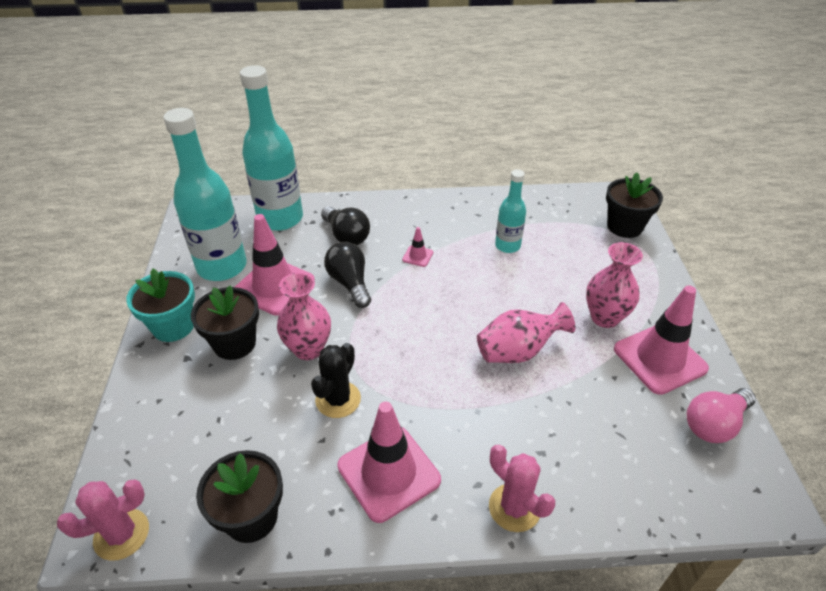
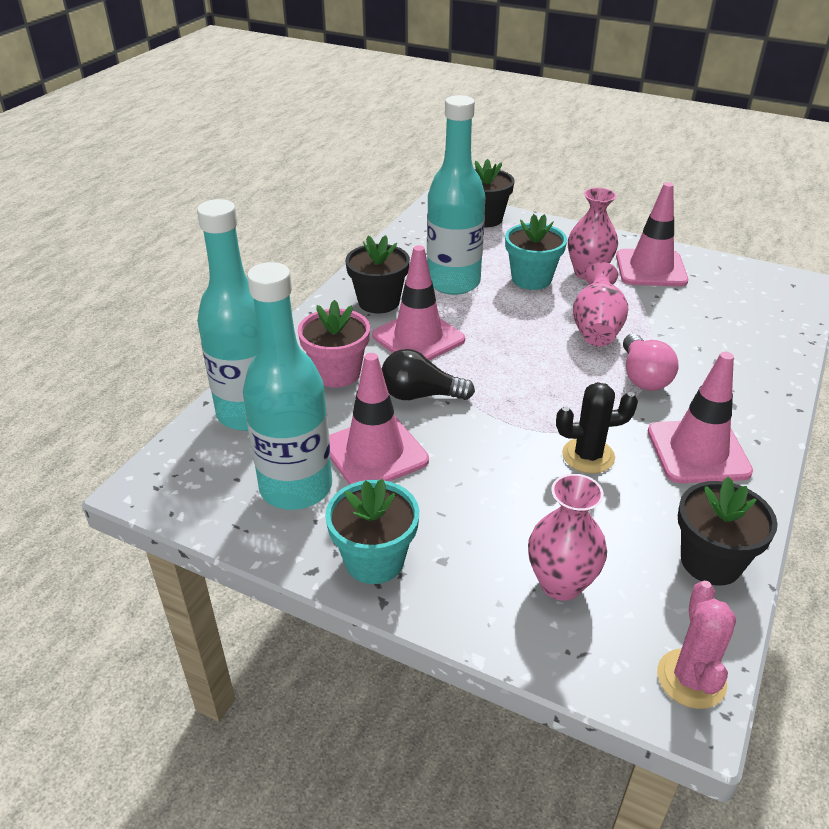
camera: 60 degrees left, 5 degrees down
(234, 343) = (449, 511): black flower pot -> black flower pot (379, 302)
(308, 349) = (500, 455): pink vase -> pink vase (561, 583)
(338, 399) = (588, 456): black cactus -> black cactus turned 60 degrees counterclockwise
(346, 236) = (337, 373): black light bulb -> pink flower pot
(417, 256) = (418, 338): pink traffic cone -> pink traffic cone, size x2.31
(507, 246) = (453, 283): turquoise bottle -> turquoise bottle, size x1.87
(514, 507) = (765, 395): pink cactus -> none
(557, 286) = (531, 279): none -> turquoise flower pot
(714, 424) = (728, 275): pink light bulb -> pink light bulb (643, 377)

